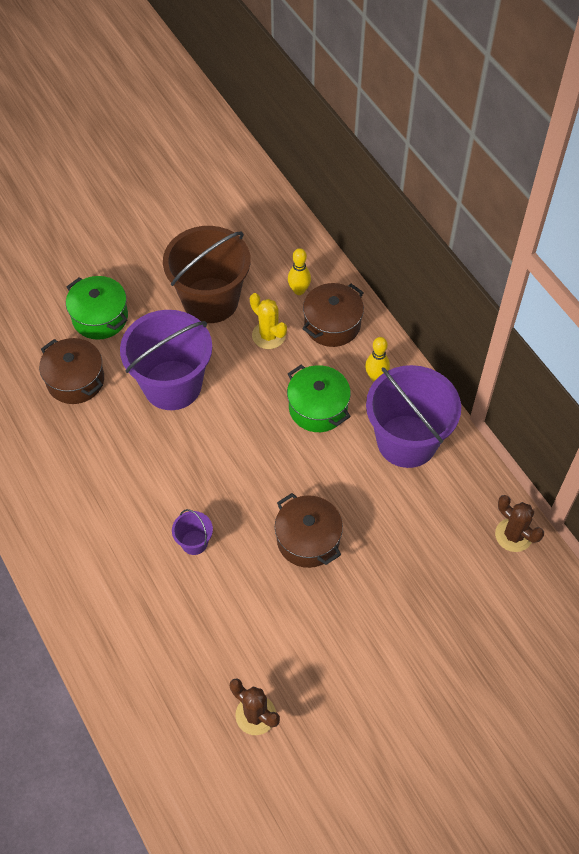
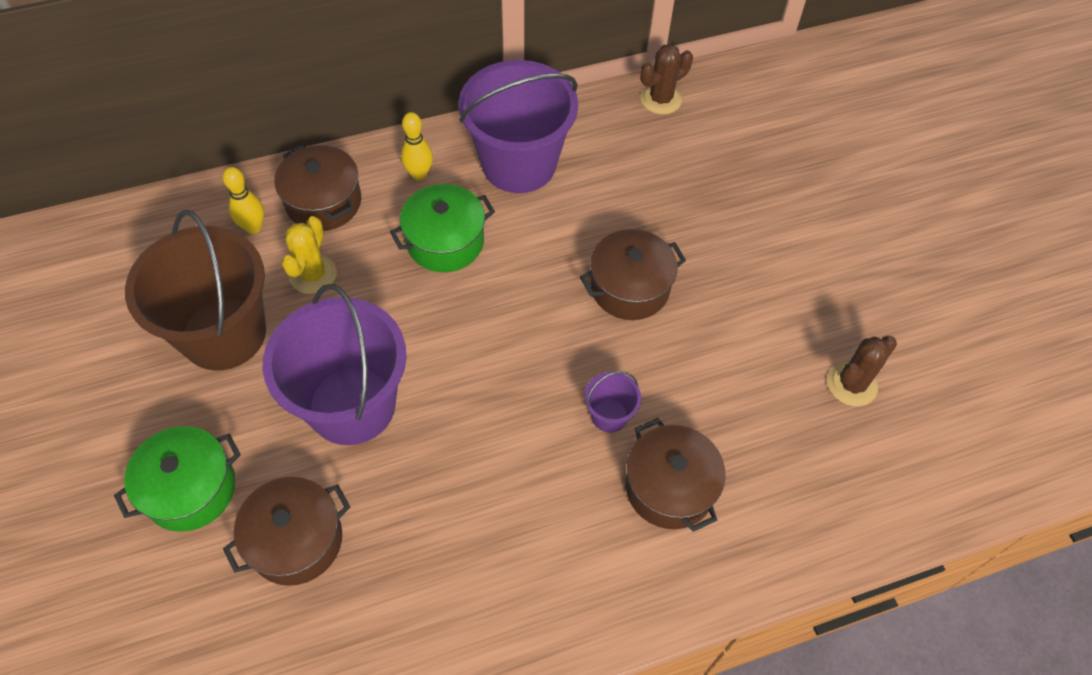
camera: 80 degrees left, 0 degrees up
(145, 590) = (669, 487): none -> brown pot
(268, 335) = (313, 274): yellow cactus -> yellow cactus turned 45 degrees counterclockwise

